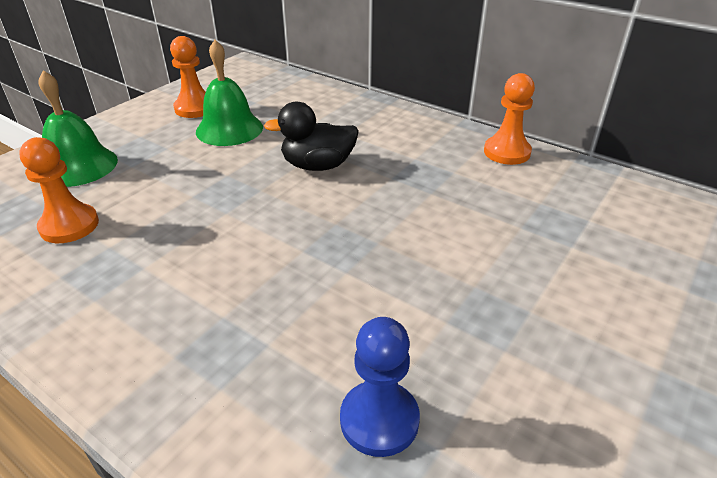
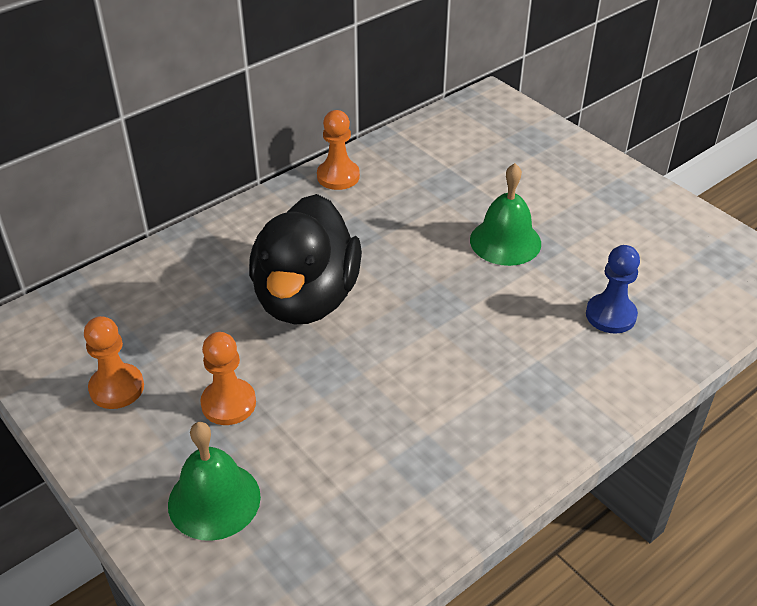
camera: 75 degrees left, 5 degrees up
(69, 225) = (341, 496): orange pawn -> orange pawn (228, 403)
(229, 129) = (192, 359): green bell -> green bell (505, 241)
(318, 166) = (306, 298): black duck -> black duck, size x1.81

